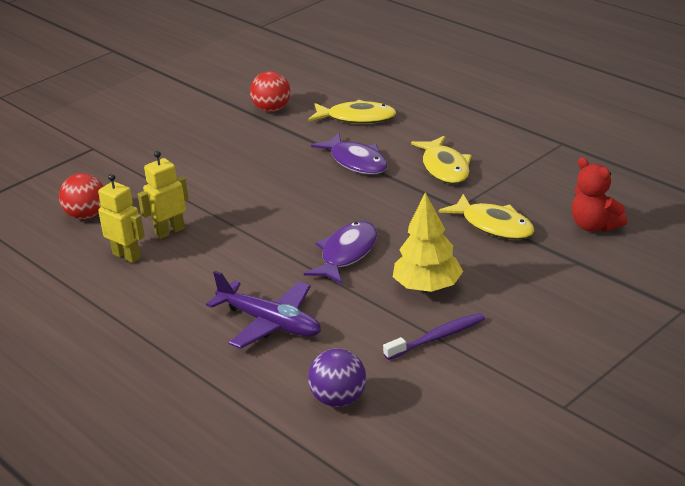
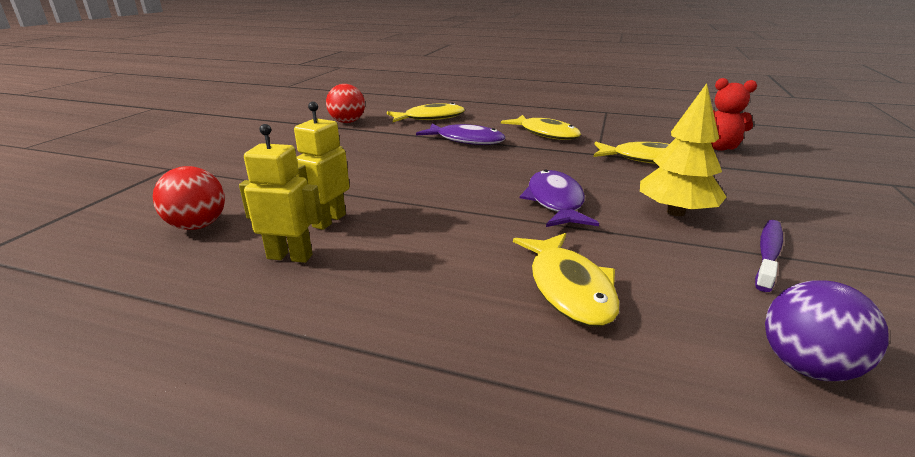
camera: 30 degrees left, 5 degrees down
(269, 323) = (569, 288): purple plane -> yellow fish

